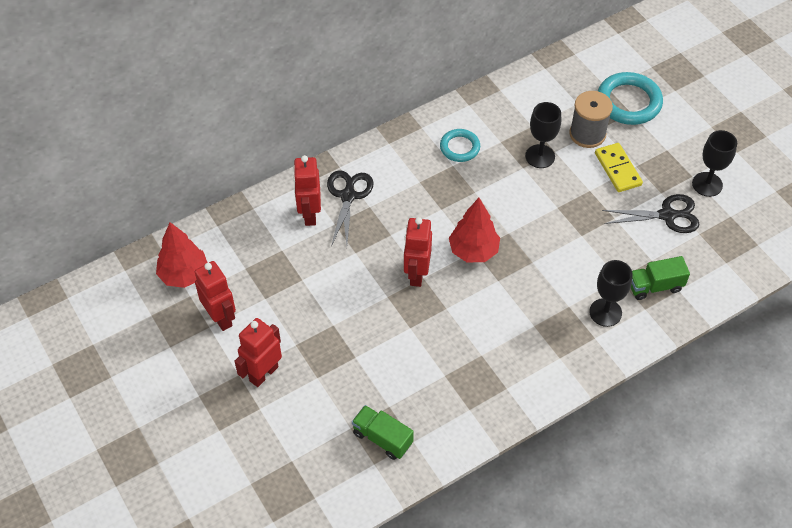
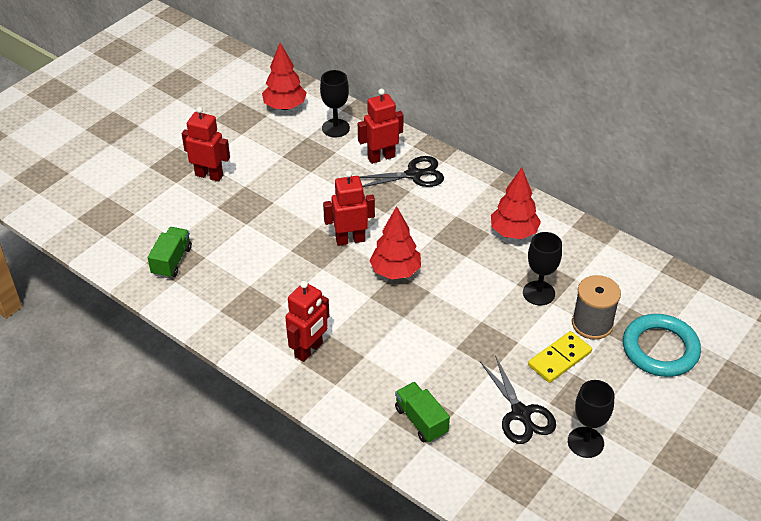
camera: 70 degrees right, 10 degrees down
(221, 318) = (252, 137): red robot -> red robot (309, 350)
(459, 147) = (513, 232): turquoise ring -> red tree
(605, 312) = (369, 386): black goblet -> black goblet (335, 128)

